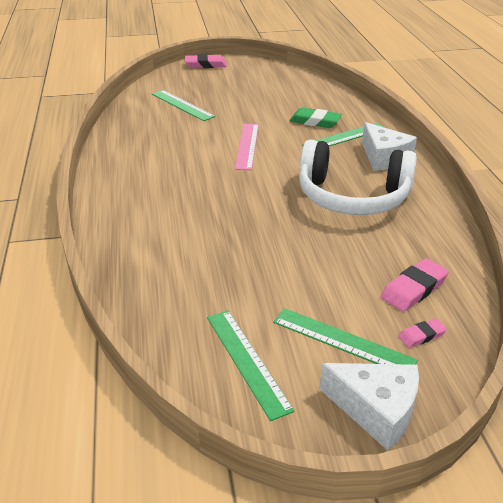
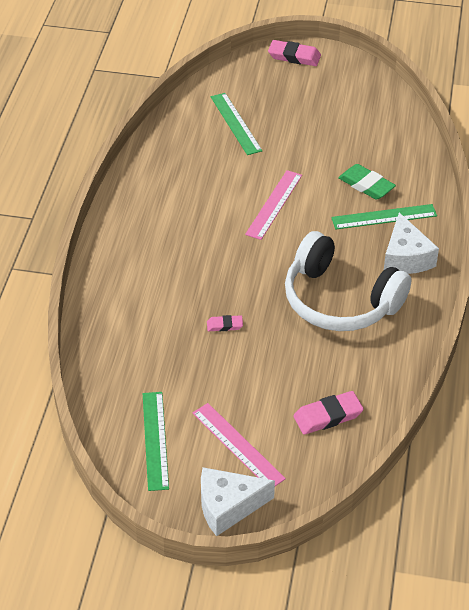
camera: 20 degrees right, 10 degrees up
(343, 341) = (238, 445): green ruler -> pink ruler
(376, 410) = (228, 506): white cheese -> white cheese turned 120 degrees clockwise
(421, 335) = (304, 459): pink eraser -> pink eraser (224, 325)

